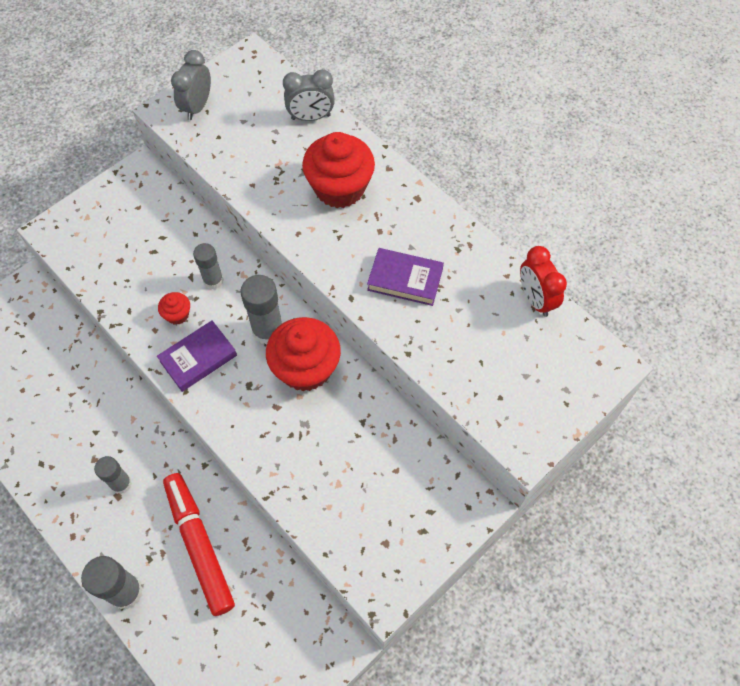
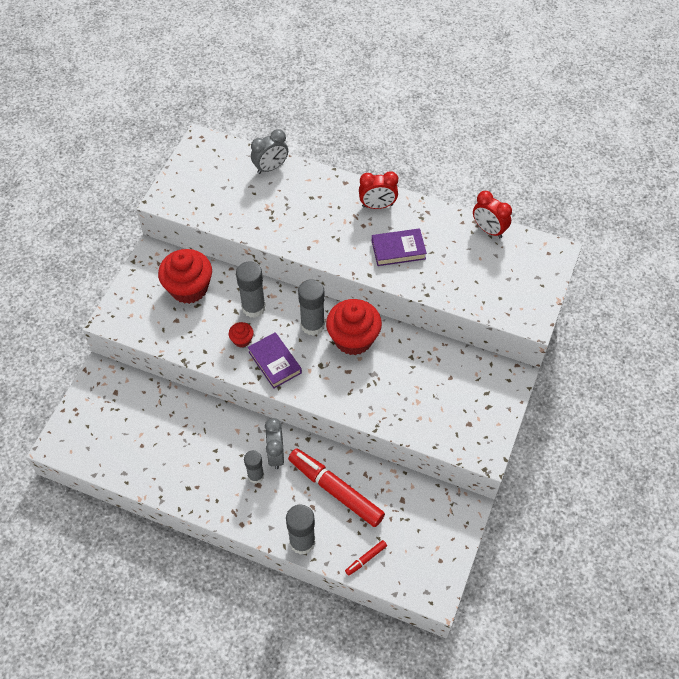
camera: 25 degrees left, 5 degrees down
(185, 650) = (366, 559): none -> red marker
(197, 107) = (184, 189): grey clock -> grey clock (276, 455)
(198, 358) = (275, 362): purple book -> purple book turned 60 degrees counterclockwise
(213, 280) = (253, 307): grey glue stick -> grey glue stick, size x1.52
(339, 188) = (319, 207): red cupcake -> red cupcake (189, 288)
(411, 213) = (377, 206): none -> red clock

